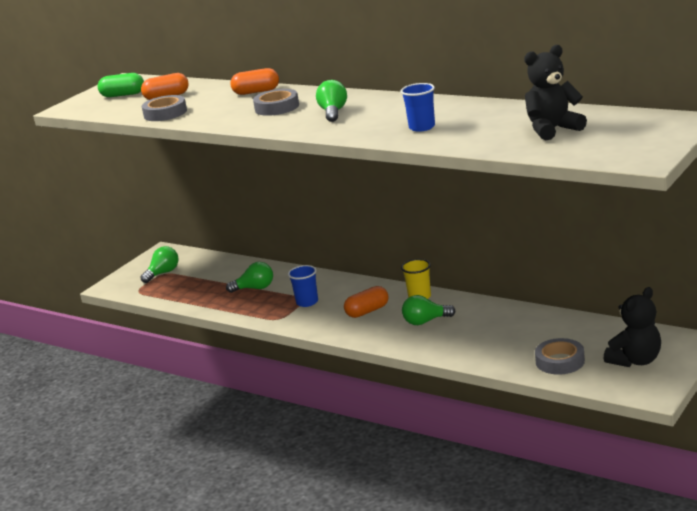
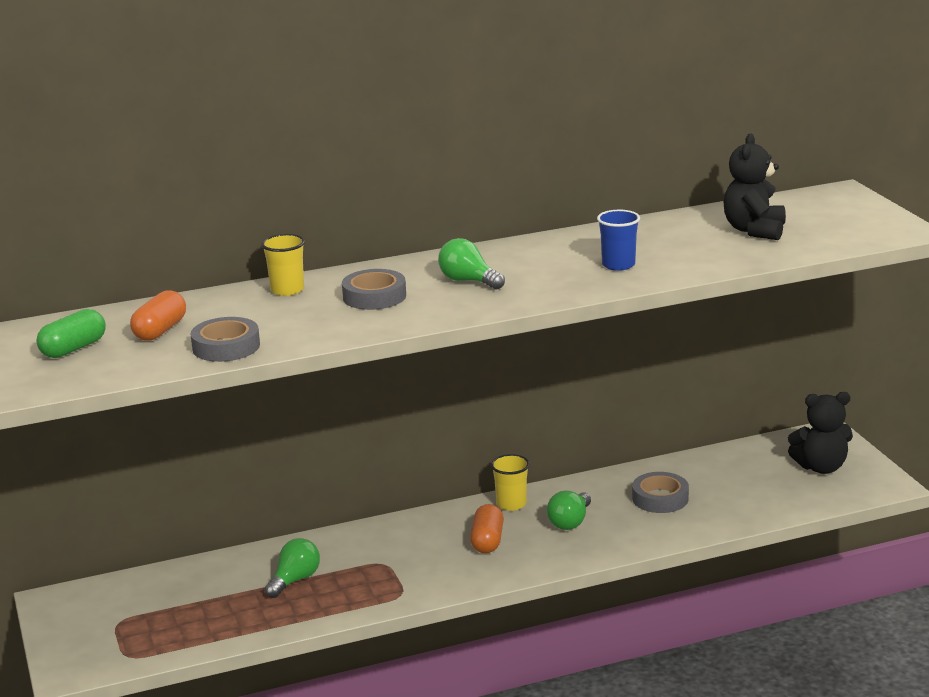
camera: 55 degrees left, 0 degrees up
(163, 273) = (117, 622): green light bulb -> none
(256, 92) = (287, 290): orange capsule -> yellow cup
(307, 302) = (396, 564): blue cup -> none
(560, 361) = (766, 497): grey tape -> grey tape (660, 498)
(635, 360) = (821, 467): black teddy bear -> black teddy bear turned 90 degrees clockwise

